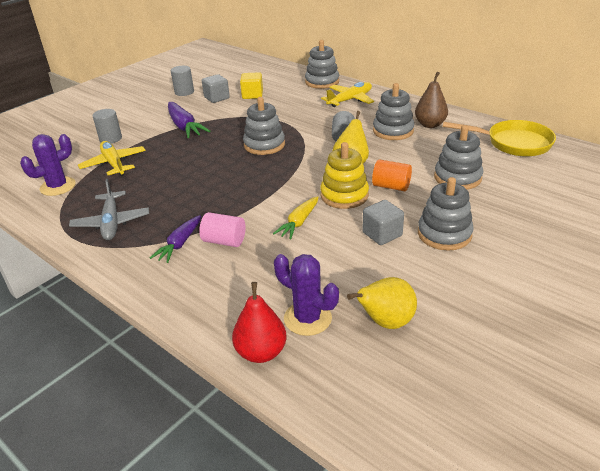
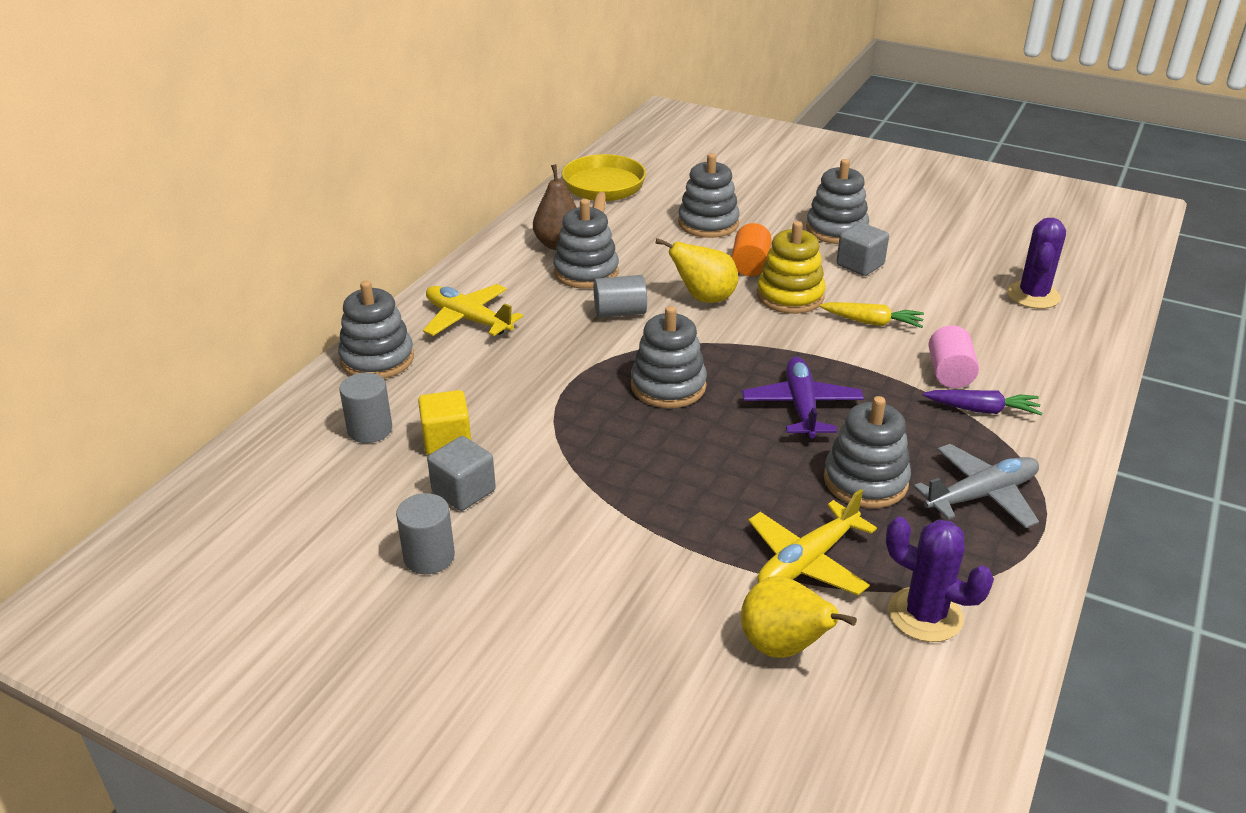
camera: 105 degrees left, 0 degrees up
(110, 138) = (704, 609): grey cylinder -> grey cylinder (370, 430)
(151, 189) = (865, 481): none -> grey stacking toy
(184, 127) = (619, 504): purple carrot -> none
(224, 180) = (801, 406): none -> purple plane
(261, 352) = (1100, 315): red pear -> none
(385, 322) = (1001, 254): yellow pear -> yellow pear (783, 647)

